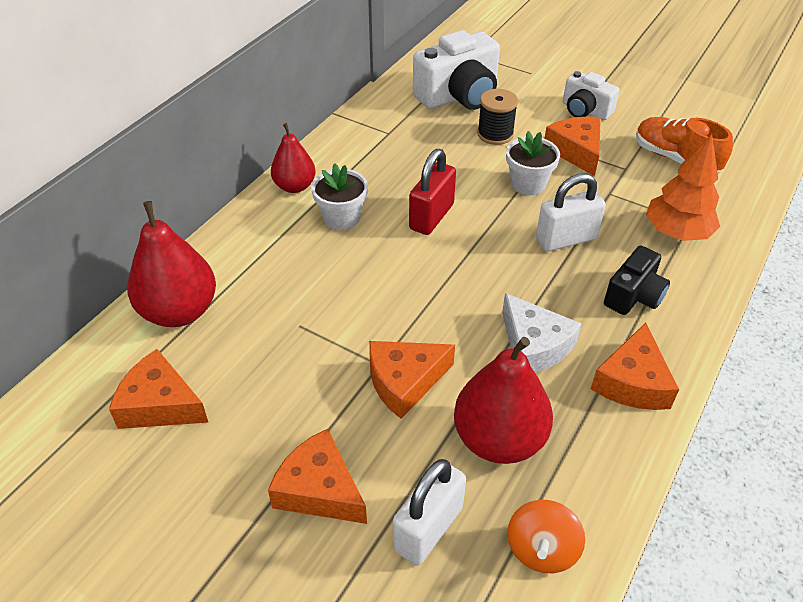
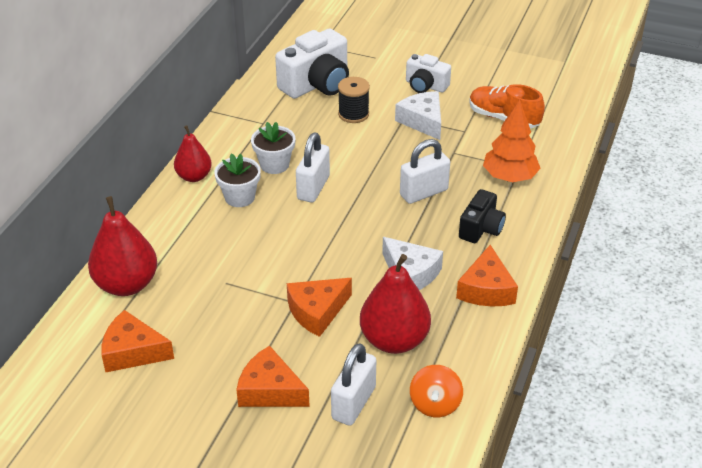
camera: 10 degrees left, 5 degrees down
(431, 217) = (313, 188): red padlock -> white padlock
(528, 184) = (387, 152): white flower pot -> white flower pot (274, 164)
(576, 151) = (422, 121): orange cheese -> white cheese

